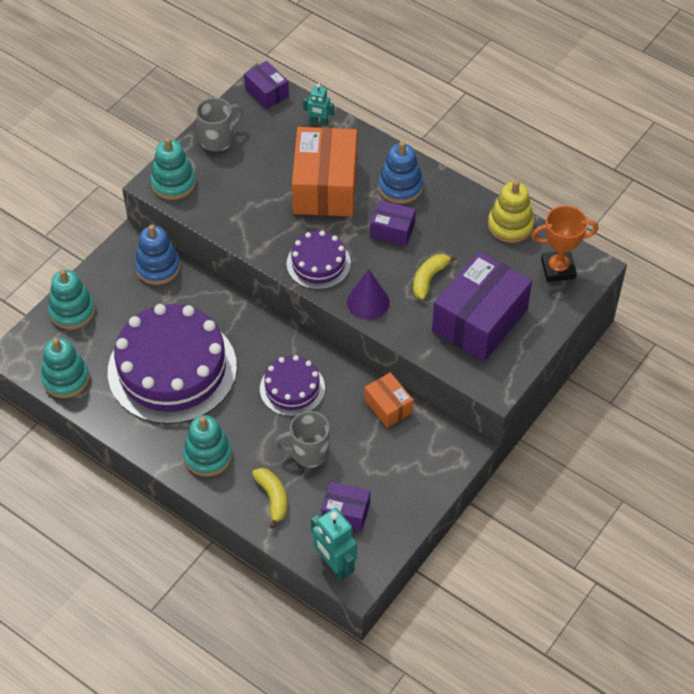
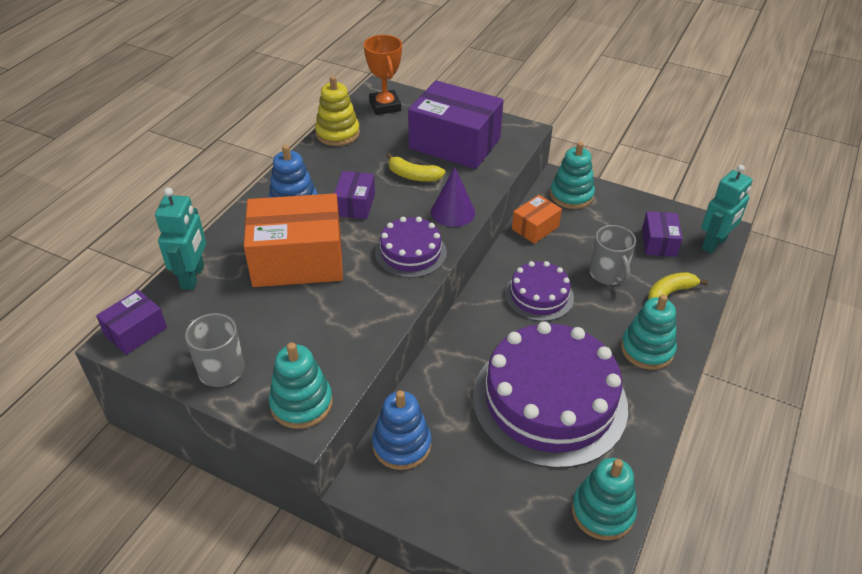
camera: 100 degrees left, 10 degrees down
(72, 311) = (494, 530): turquoise stacking toy -> turquoise stacking toy (571, 195)
(319, 122) = (193, 277): turquoise robot -> turquoise robot, size x1.69

